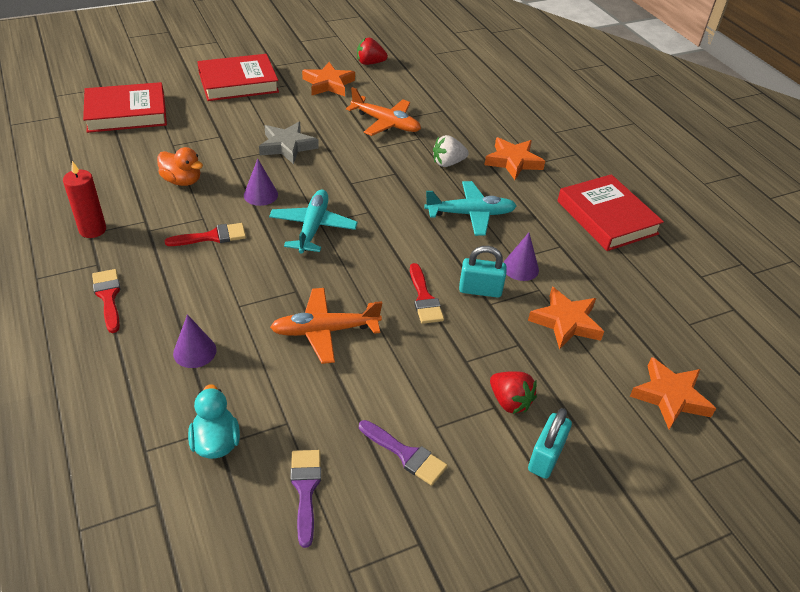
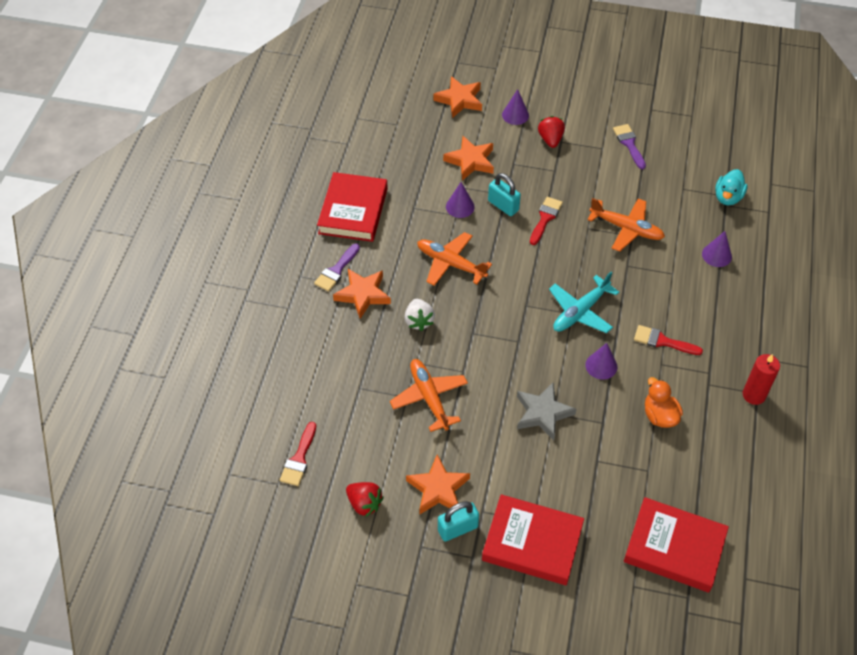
camera: 140 degrees left, 10 degrees up
(108, 297) = (759, 324): red brush -> red brush (299, 458)
(306, 489) = (692, 154): purple brush -> purple brush (336, 270)
(448, 163) = (419, 321): white strawberry -> white strawberry turned 60 degrees clockwise
(470, 214) = (451, 264): turquoise plane -> orange plane
(545, 457) = (558, 109): turquoise padlock -> turquoise padlock (458, 528)
(586, 414) = (515, 115): none -> purple cone

